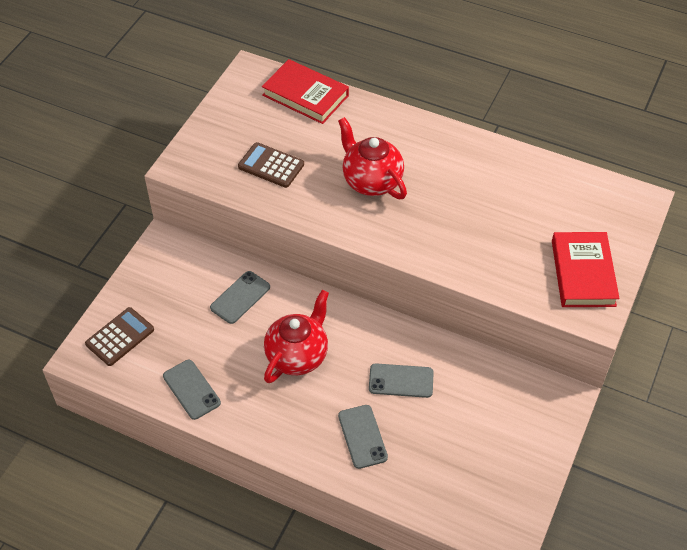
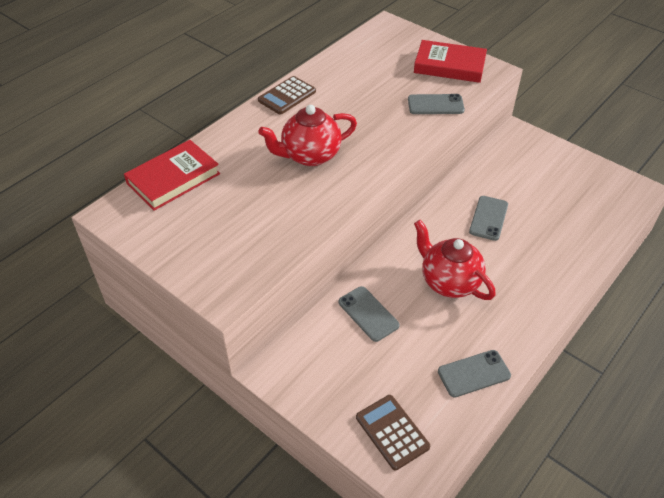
camera: 75 degrees left, 5 degrees down
(271, 165) = (258, 220): brown calculator -> brown calculator (287, 96)
(362, 436) = (542, 254): grey phone -> grey phone (435, 105)

